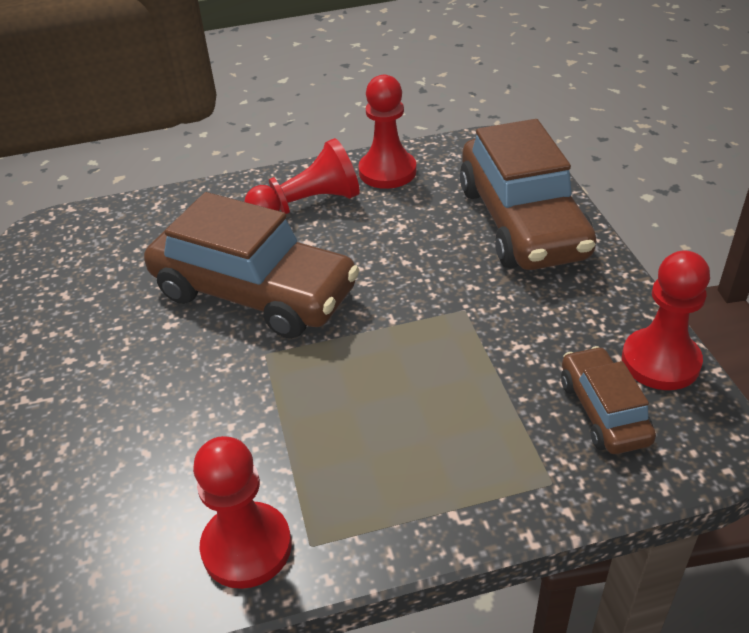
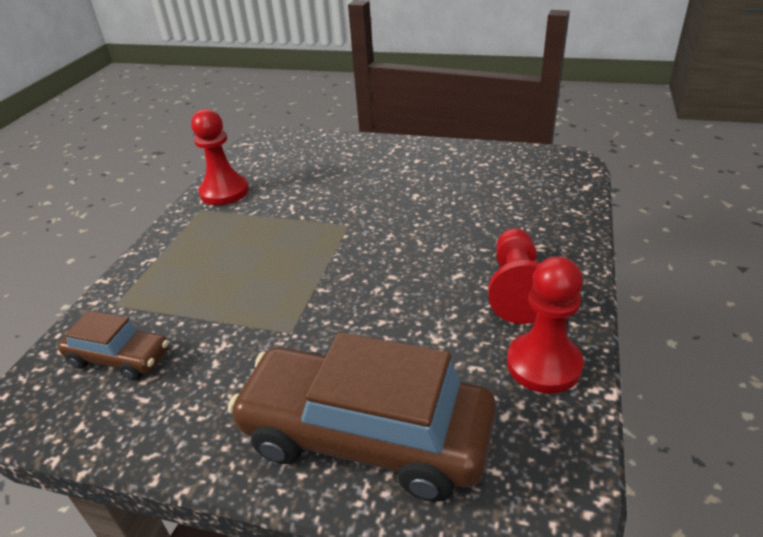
camera: 120 degrees right, 5 degrees down
(254, 292) = (415, 233): brown car -> none
(660, 361) = (107, 424): red pawn -> none

